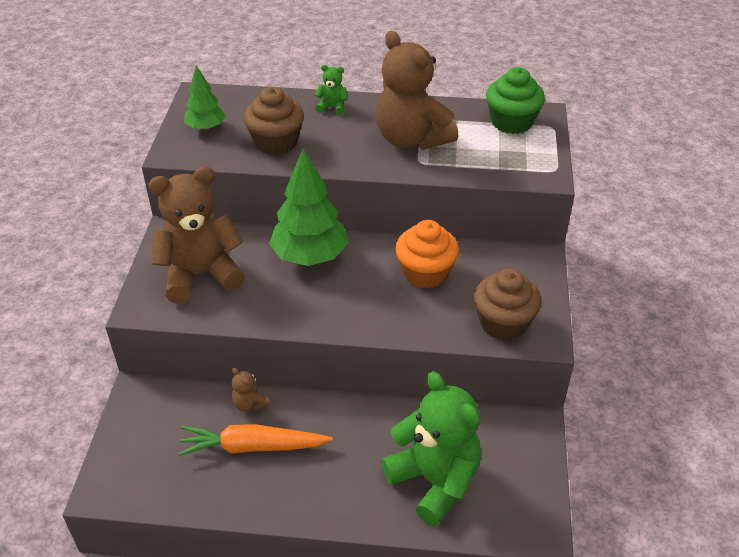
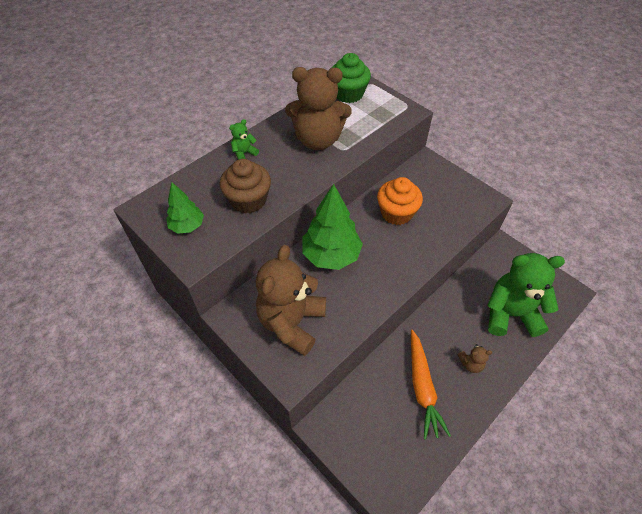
camera: 50 degrees left, 10 degrees up
(250, 404) = (387, 367): brown teddy bear -> brown teddy bear (471, 364)
(252, 447) = (422, 387): orange carrot -> orange carrot turned 45 degrees counterclockwise
(503, 323) = (464, 207): brown cupcake -> none

